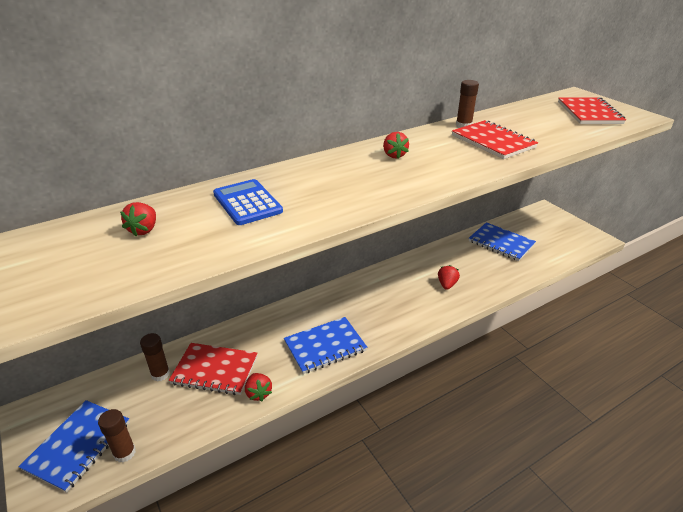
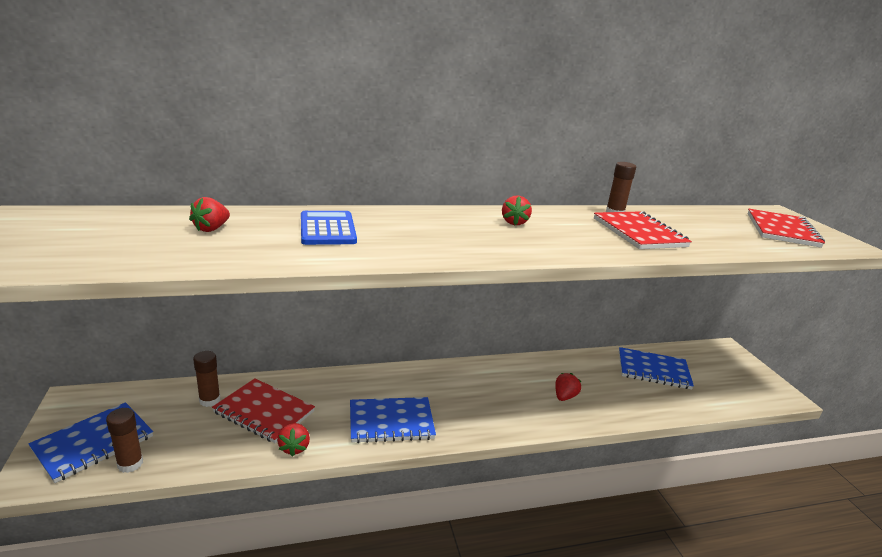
camera: 15 degrees right, 10 degrees down
(501, 243) = (653, 370): blue notebook -> blue notebook turned 45 degrees counterclockwise

